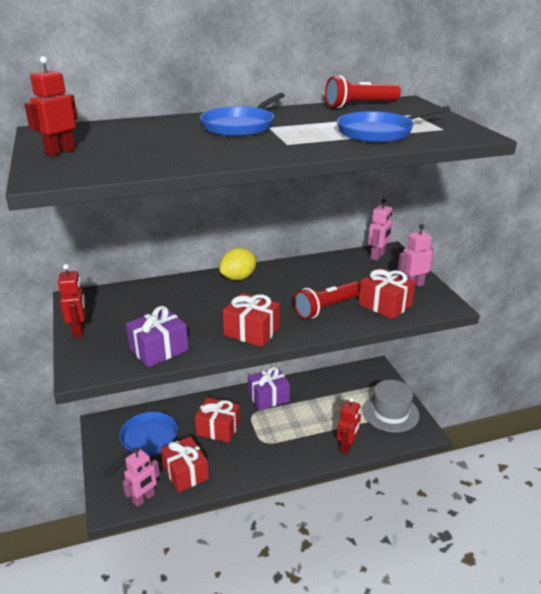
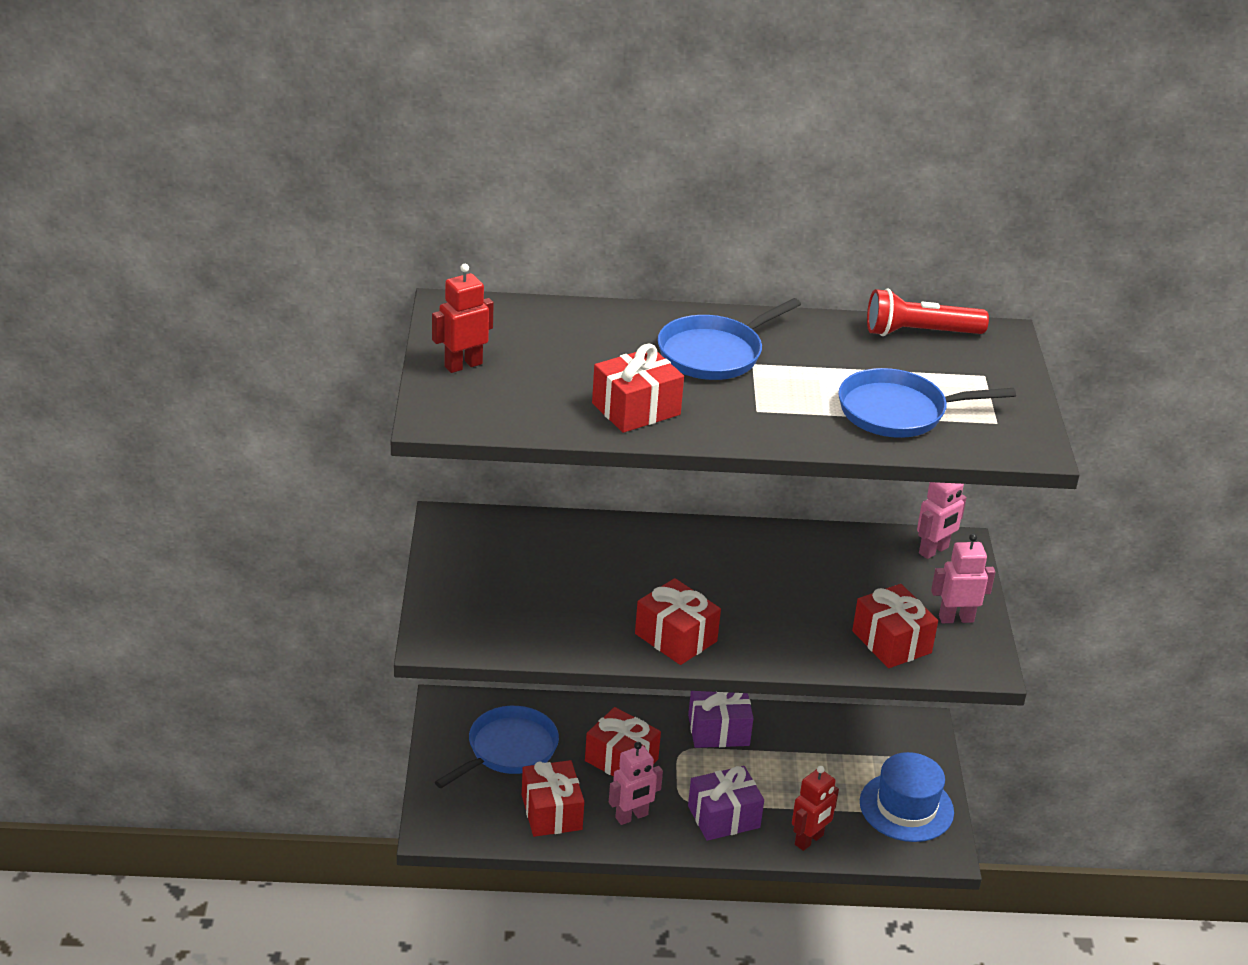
camera: 15 degrees right, 5 degrees up
(79, 331) = (442, 578): red robot -> none
(144, 499) = (483, 832): pink robot -> pink robot (632, 817)
(159, 349) = (540, 634): purple gift -> purple gift (723, 817)
(201, 154) = (636, 409): none -> red gift
(238, 278) = (693, 540): yellow lemon -> none
(327, 308) = (802, 626): red flashlight -> none
(390, 412) = (906, 807): grey hat -> blue hat

